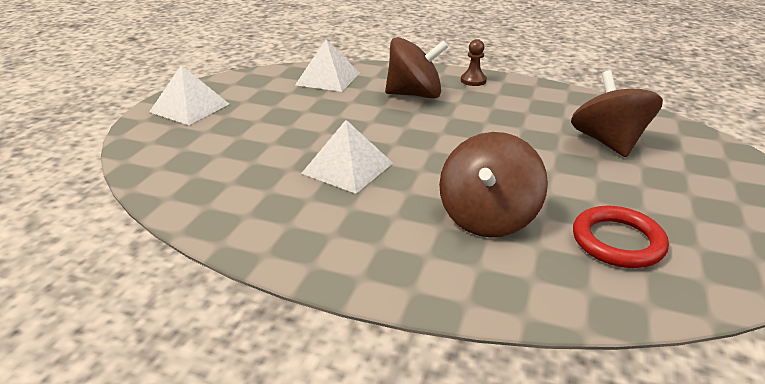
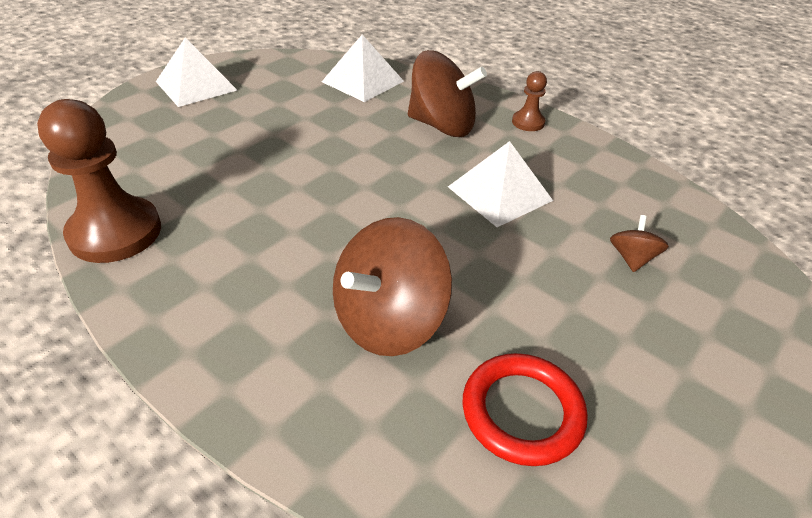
camera: 20 degrees right, 10 degrees up
(221, 220) = (115, 232): none -> brown pawn
(347, 168) = (289, 205): white pyramid -> white pyramid (499, 193)
(608, 142) = (632, 258): brown spinning top -> brown spinning top, size x0.47

